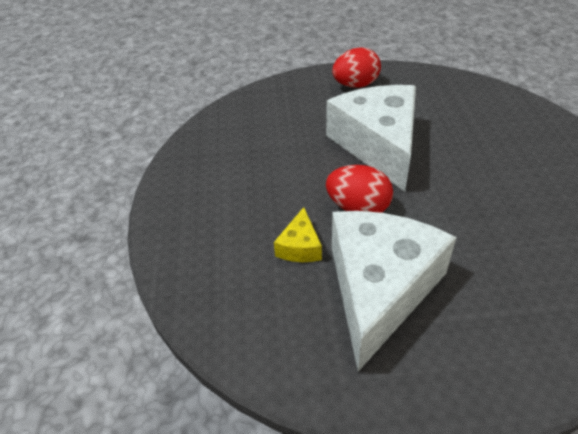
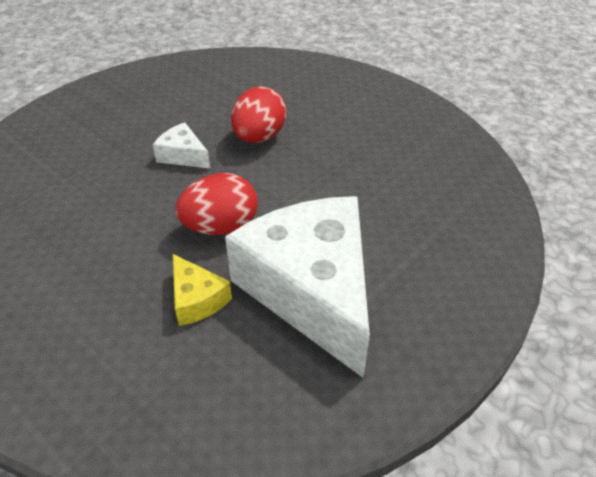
camera: 45 degrees left, 0 degrees up
(355, 85) = (101, 105): red egg -> red egg (259, 137)
(378, 145) = (183, 155): white cheese -> white cheese, size x0.41

